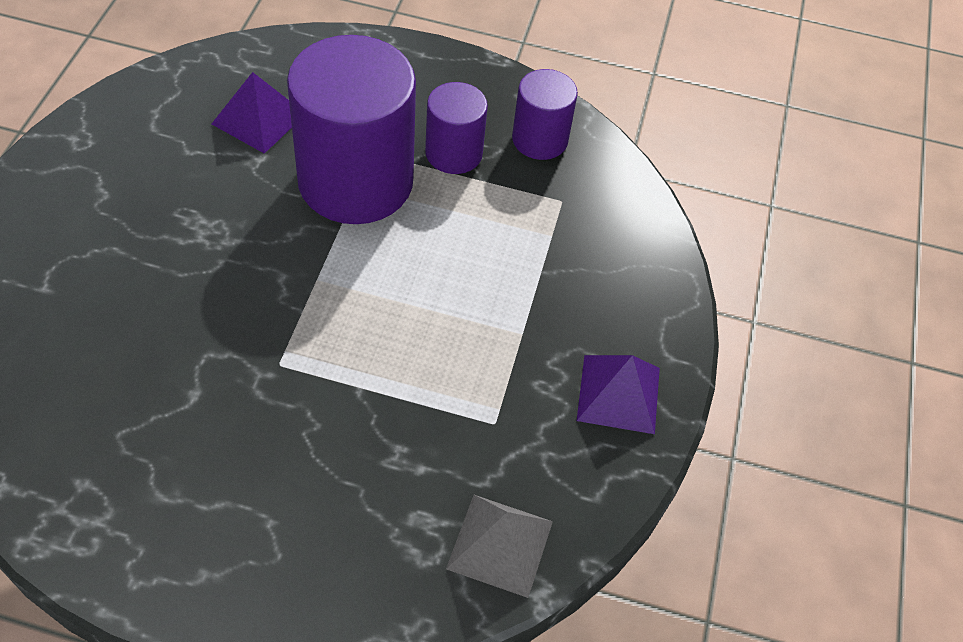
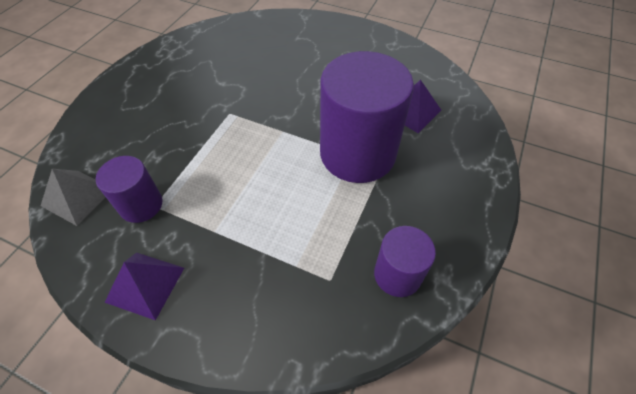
camera: 105 degrees right, 0 degrees up
(453, 153) = (382, 211): purple cylinder -> purple cylinder (141, 205)

